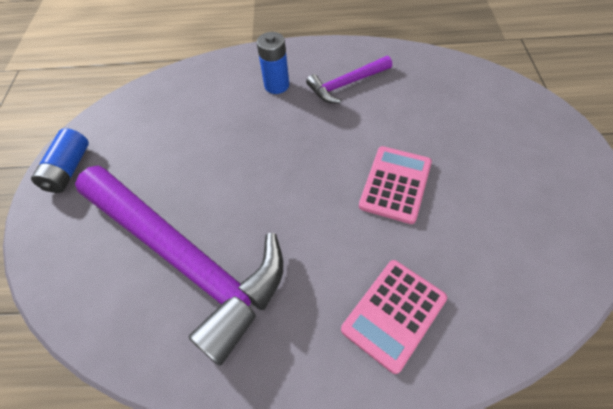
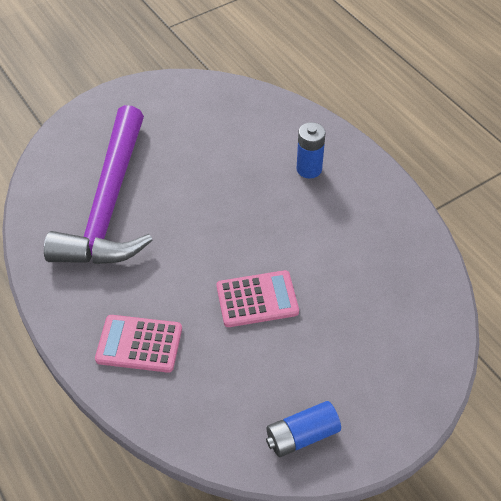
camera: 55 degrees right, 5 degrees down
(69, 169) = (136, 97): blue battery -> blue battery (302, 436)
(346, 84) = (348, 217): purple hammer -> none

